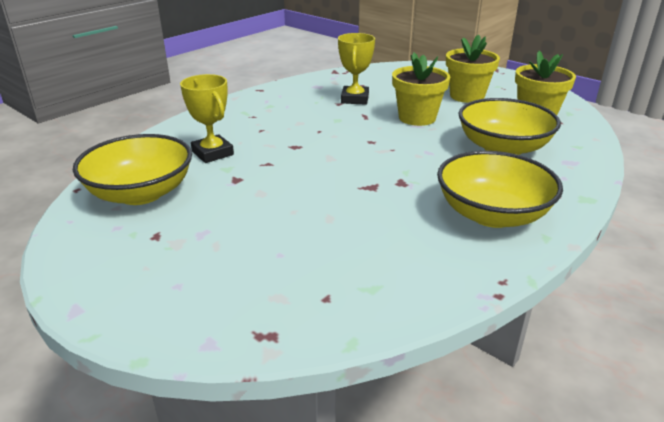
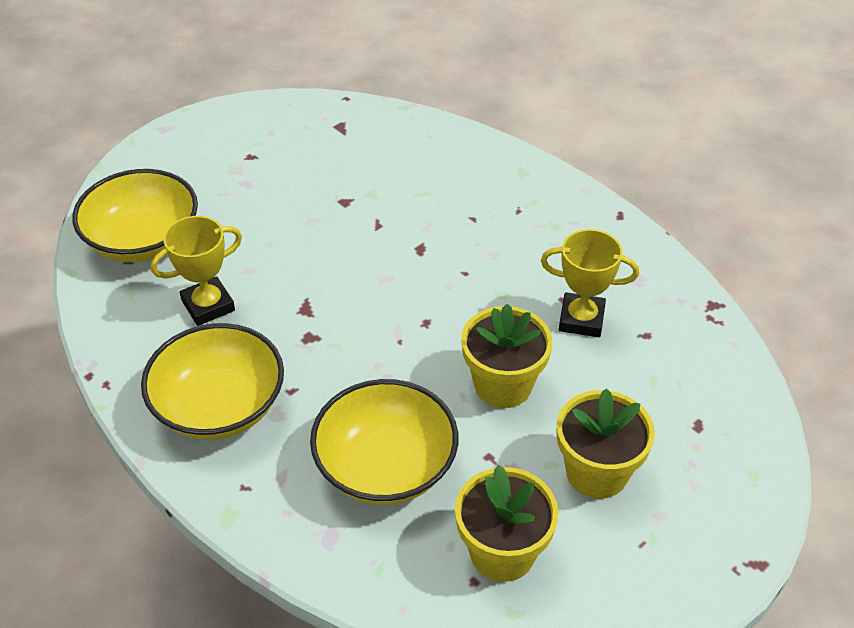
camera: 95 degrees right, 15 degrees up
(141, 193) = (329, 138): yellow bowl -> yellow bowl (143, 240)
(213, 153) = (411, 180): yellow trophy -> yellow trophy (208, 305)

